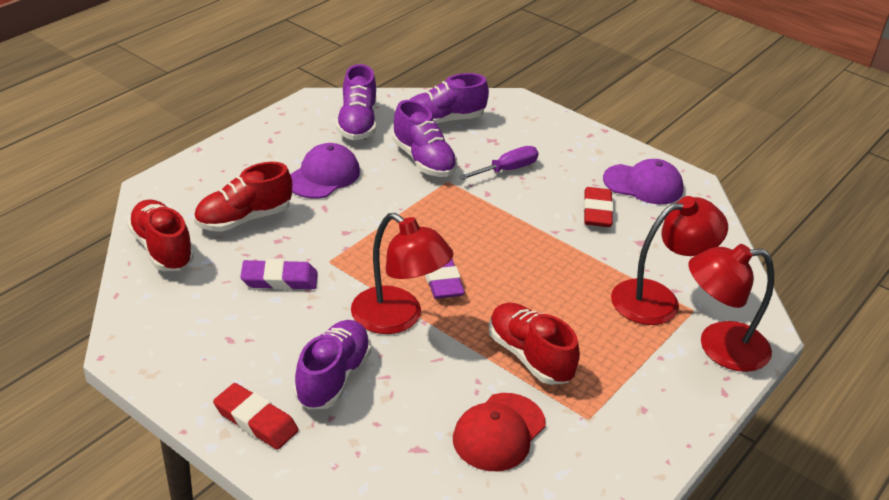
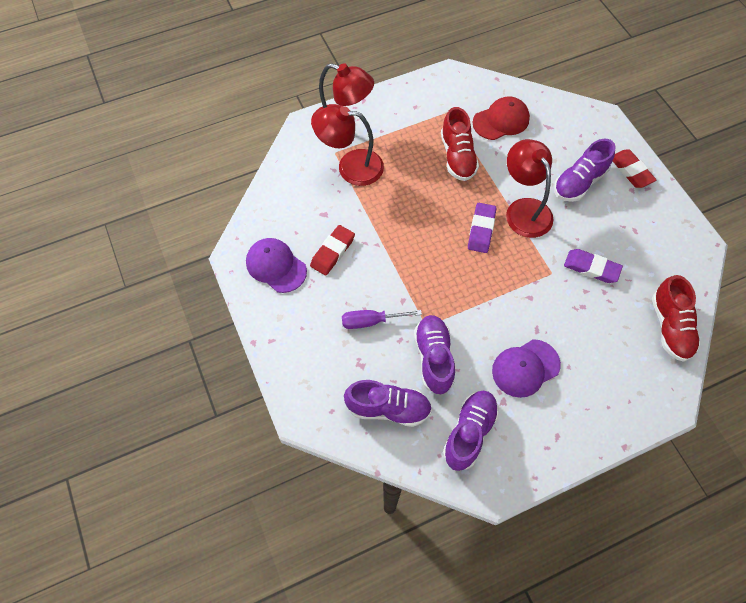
camera: 150 degrees left, 25 degrees up
(243, 219) = (603, 338): red shoe -> none

